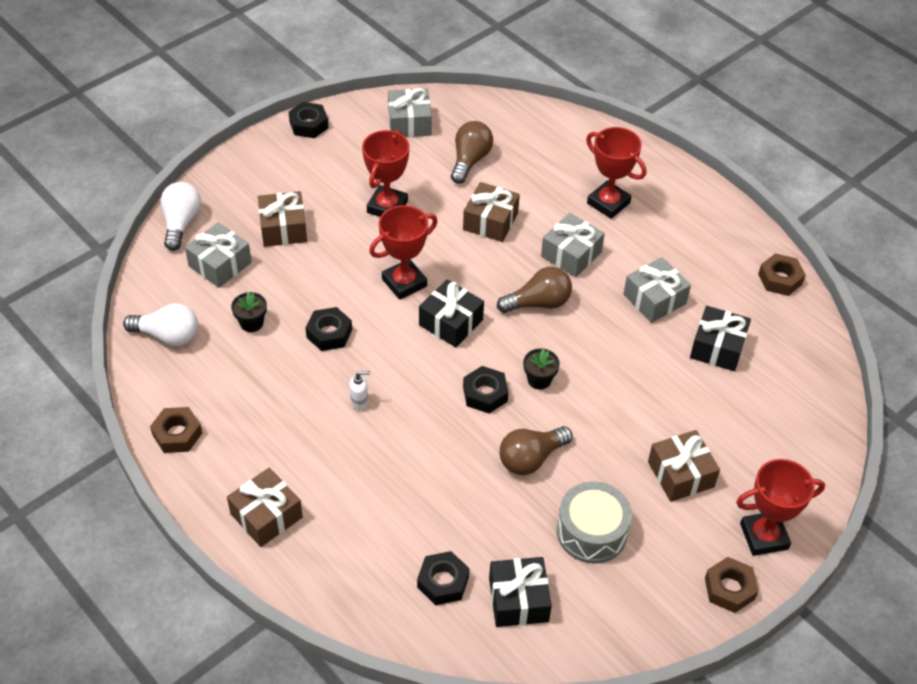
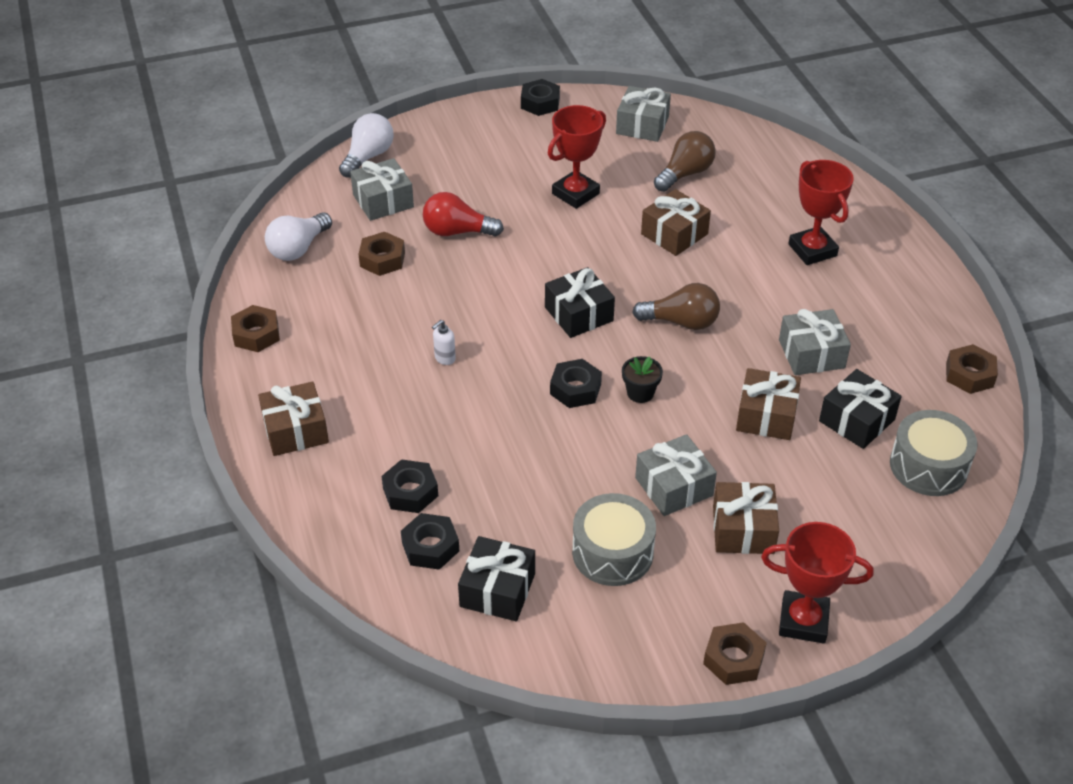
camera: 25 degrees right, 5 degrees down
(168, 336) = (298, 248): white light bulb -> white light bulb turned 90 degrees clockwise
(251, 323) = (382, 259): black flower pot -> brown nut
(283, 228) = (461, 186): brown gift -> brown gift (766, 416)
(304, 275) = (457, 232): none -> red light bulb
(329, 333) = (451, 289): black nut -> black nut (410, 492)
(359, 402) = (444, 358): white soap dispenser -> white soap dispenser turned 120 degrees clockwise
(404, 283) = (552, 265): red trophy -> none
(531, 458) = (588, 463): brown light bulb -> none
(571, 254) = (743, 287): grey gift -> grey gift (674, 486)
(788, 369) = (928, 466): none -> grey drum

